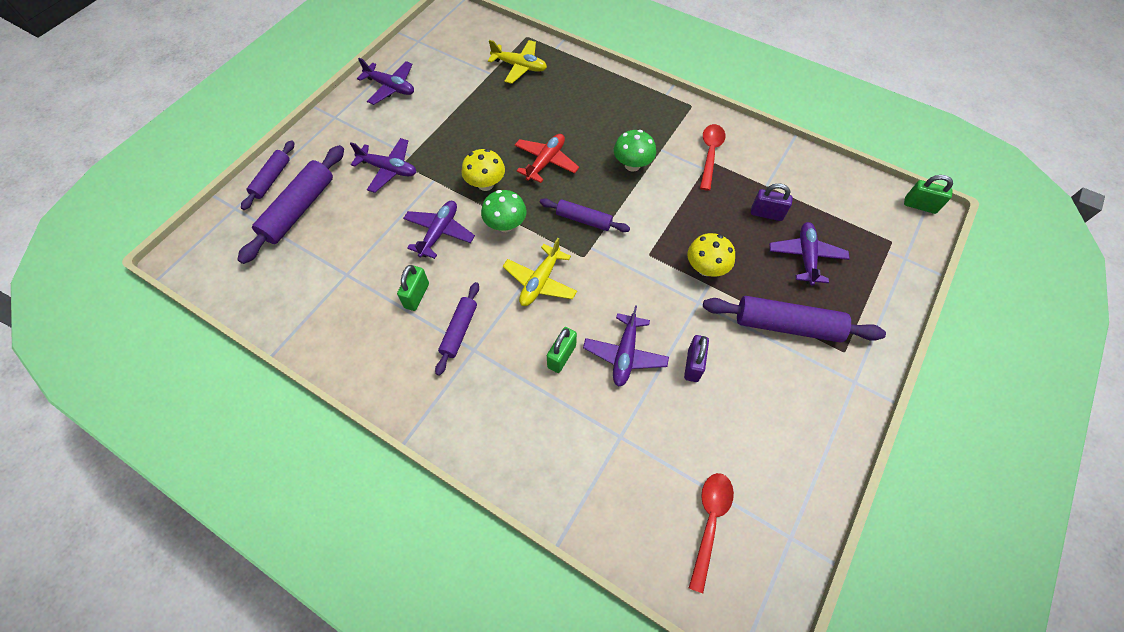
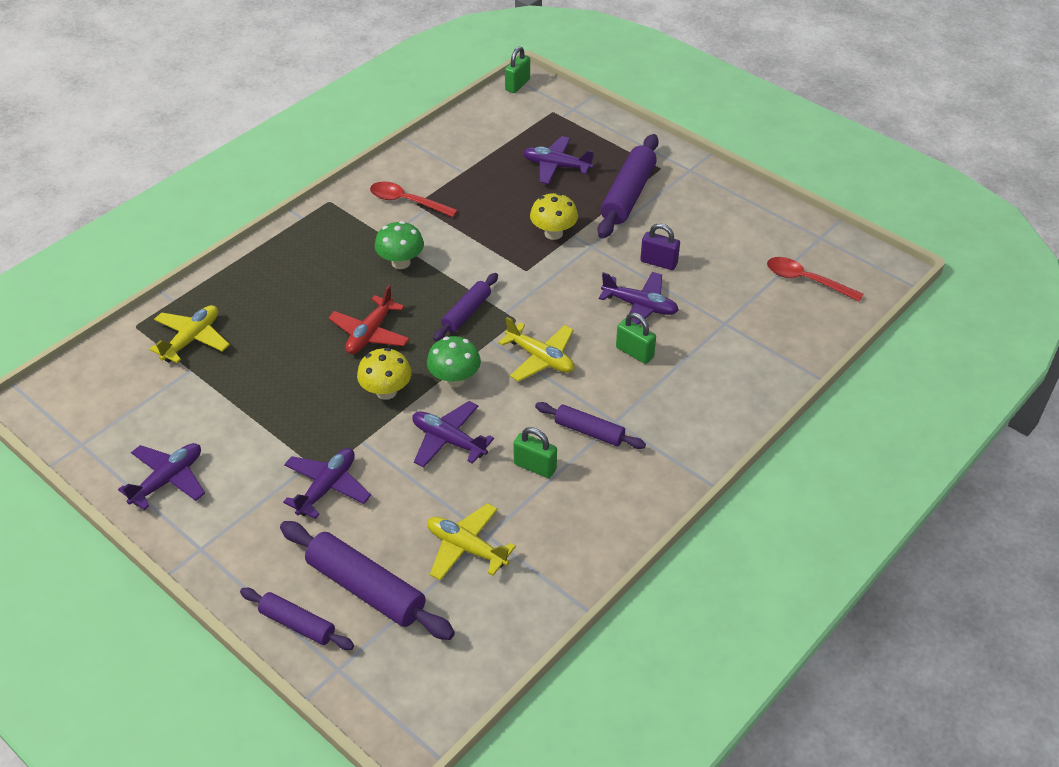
camera: 80 degrees left, 15 degrees down
(334, 262) = (466, 548): none -> yellow plane
(546, 162) = (370, 333): red plane -> red plane turned 105 degrees counterclockwise
(766, 214) = (498, 179): purple padlock -> none

